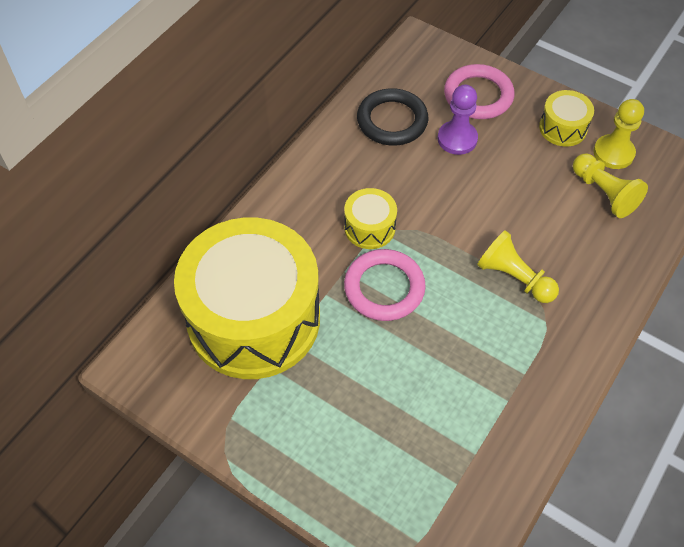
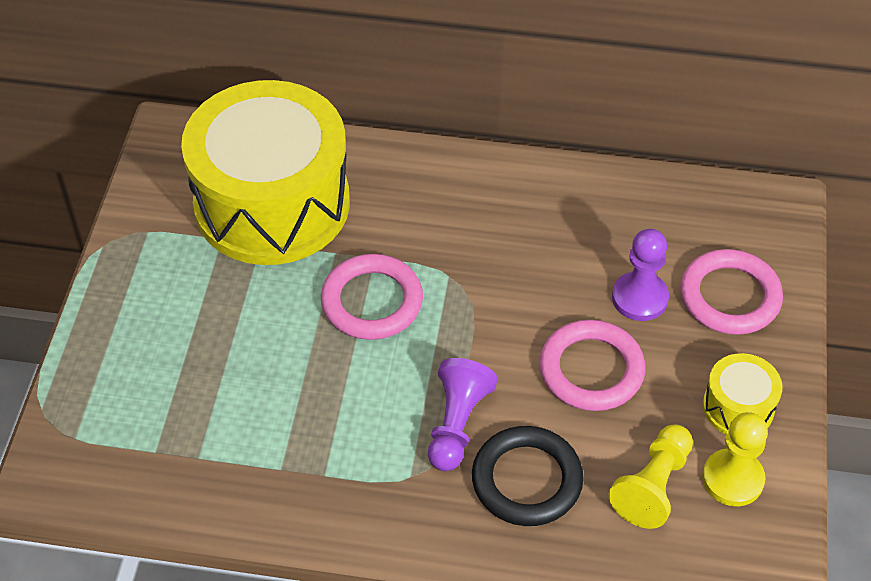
camera: 65 degrees right, 5 degrees down
(369, 227) = (448, 259): yellow drum -> none
(392, 121) = (625, 223): black ring -> black ring (527, 480)
(502, 187) = (591, 370): none -> pink ring
(514, 277) = (457, 424): yellow pawn -> purple pawn

